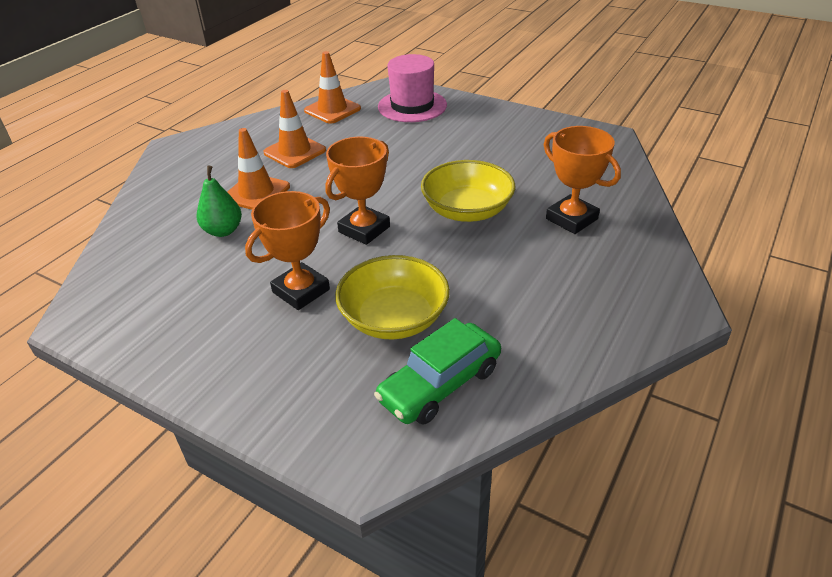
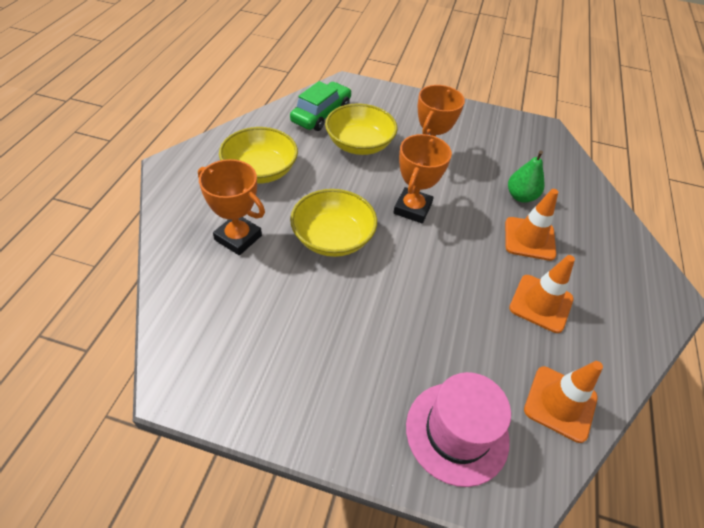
camera: 160 degrees right, 10 degrees up
(549, 290) = (260, 171): none -> yellow bowl

